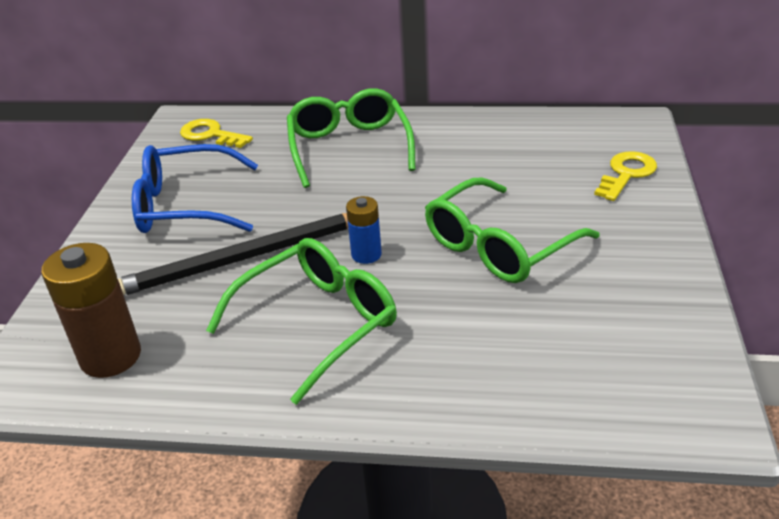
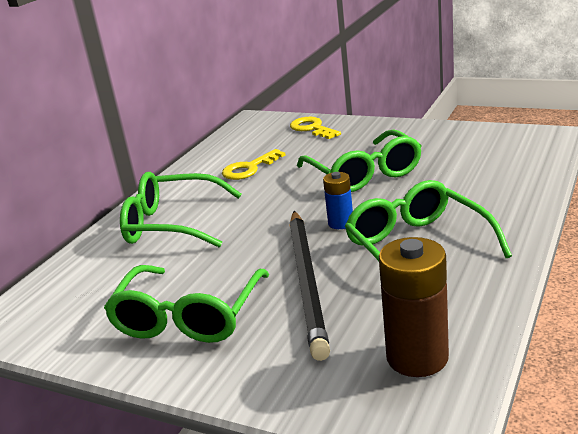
camera: 70 degrees left, 10 degrees down
(185, 205) = (188, 317): blue glasses -> green glasses
(210, 135) = (59, 302): yellow key -> yellow key (249, 168)

